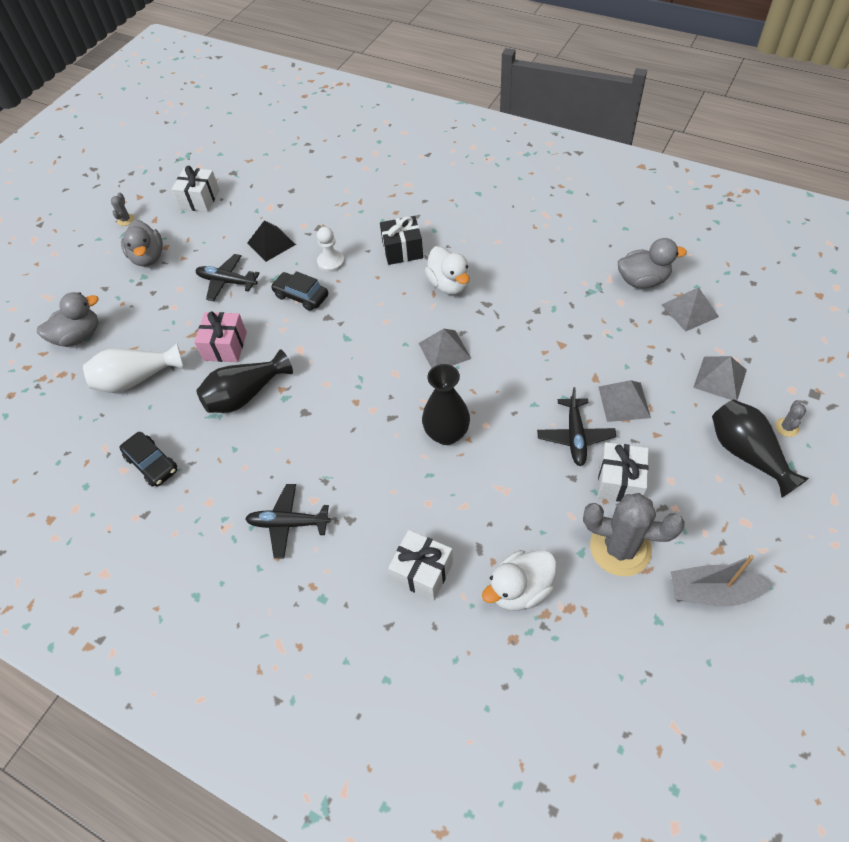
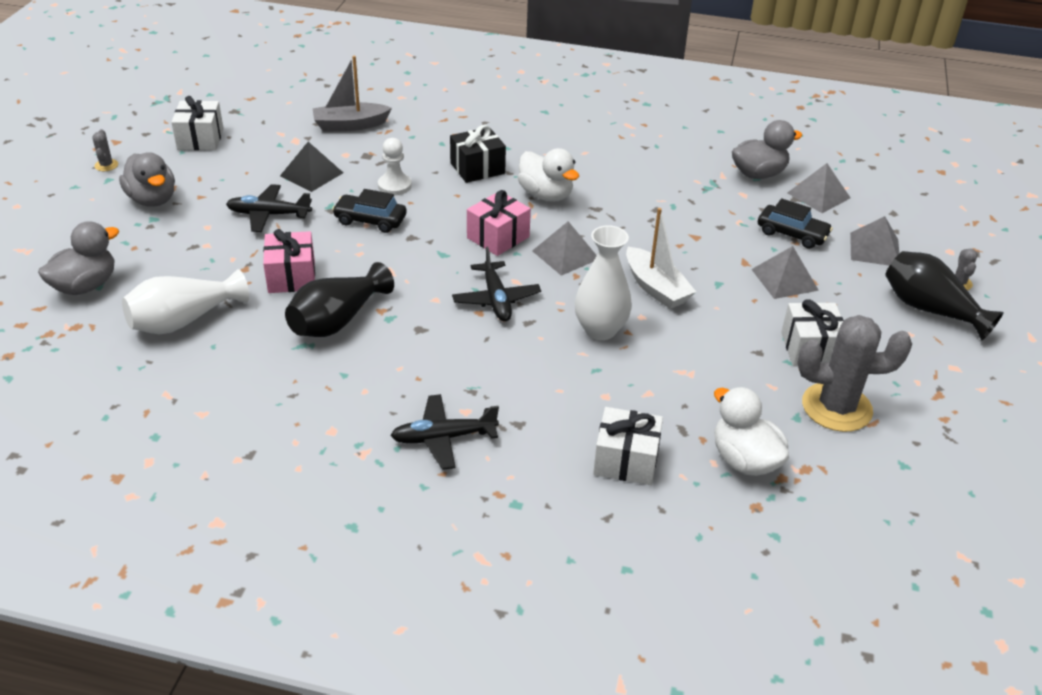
camera: 20 degrees left, 15 degrees down
(152, 463) = (239, 402): black car -> black car (792, 234)
(395, 325) = (498, 237): none -> pink gift
(446, 434) = (600, 330): black vase -> white vase
(508, 396) = (656, 288): none -> white boat
(520, 589) = (744, 460): white duck -> white duck turned 105 degrees clockwise
(575, 436) = (745, 315): black plane -> black plane (496, 299)
(712, 592) = (947, 432): grey boat -> grey boat (350, 125)

